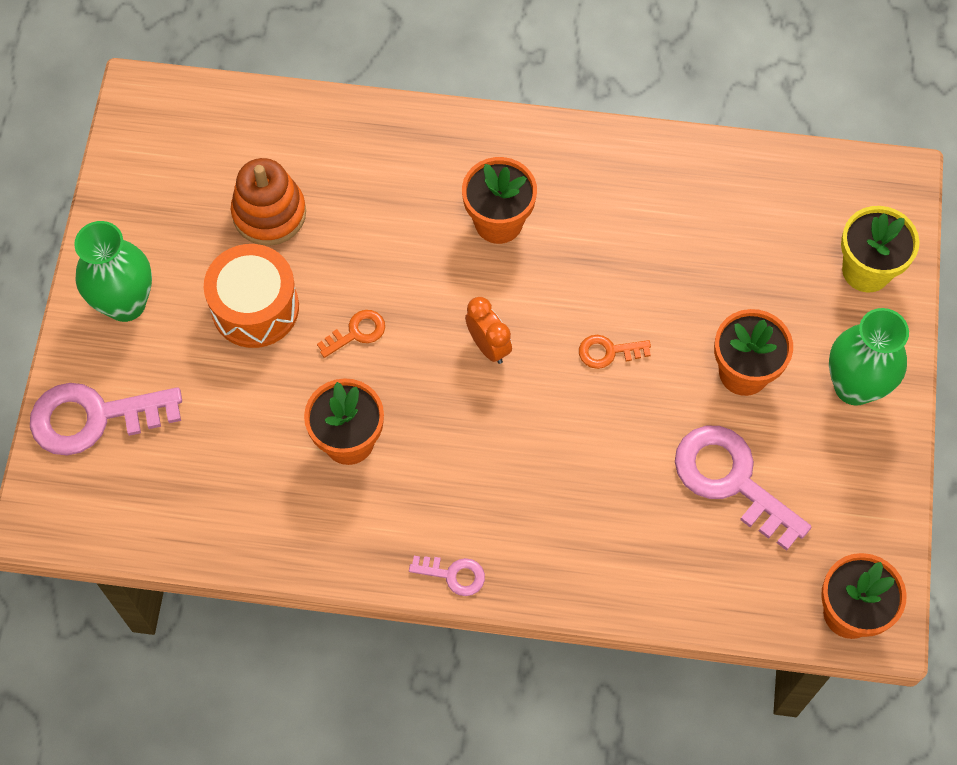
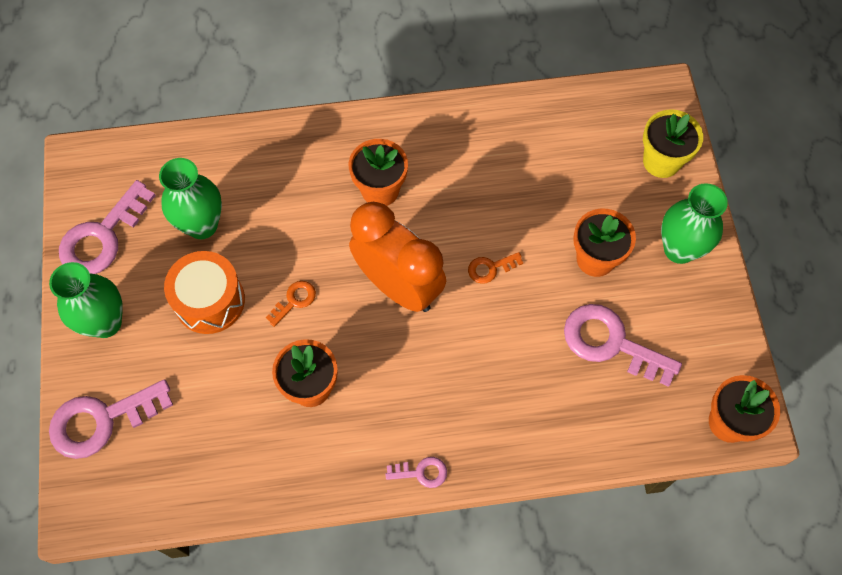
camera: 15 degrees left, 0 degrees up
(147, 199) = (102, 237): none -> pink key
(269, 213) = (202, 225): orange stacking toy -> green vase
(488, 346) = (398, 286): orange clock -> orange clock, size x2.20

